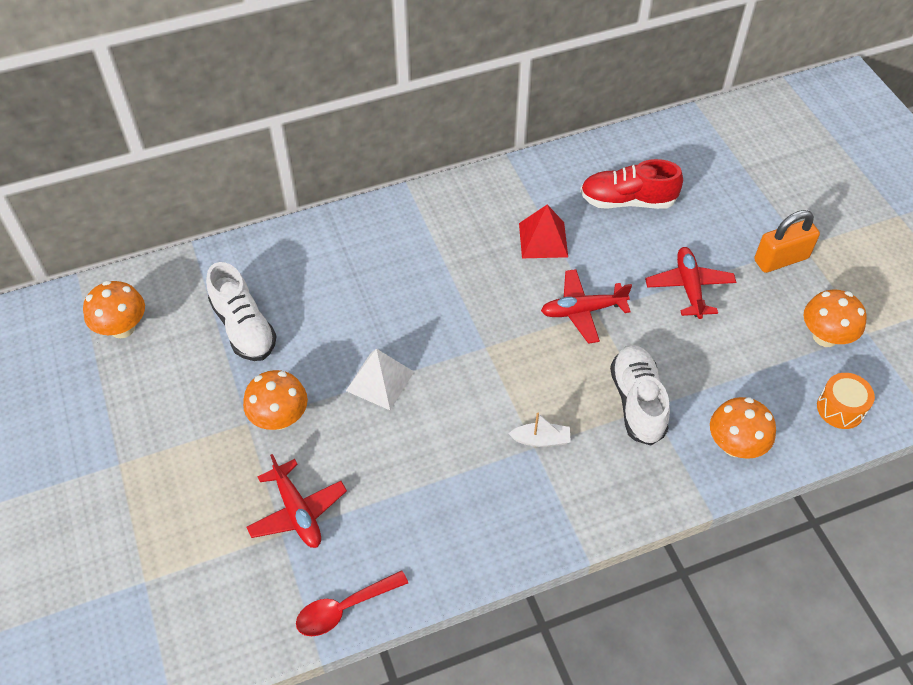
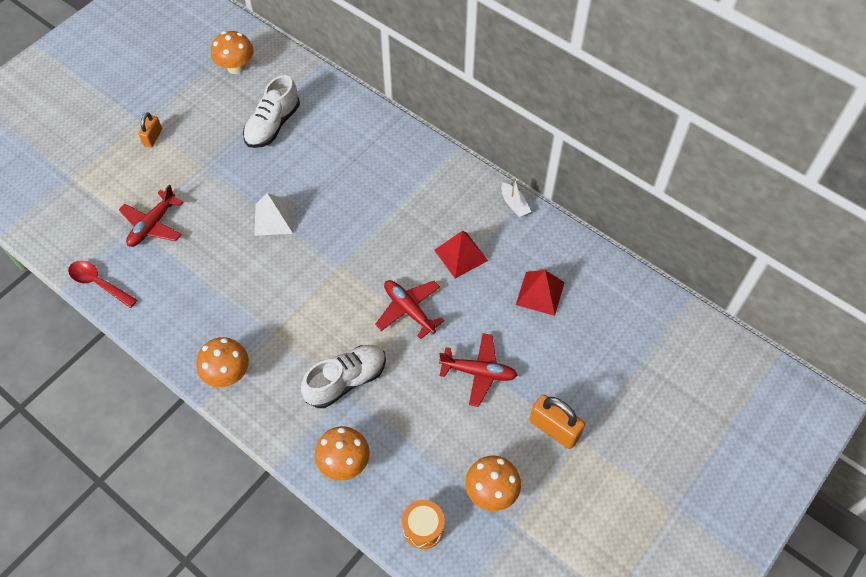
camera: 60 degrees right, 5 degrees up
(157, 459) = (153, 137): none -> orange padlock
(280, 418) = (215, 180): orange mushroom -> orange mushroom (227, 374)
(541, 440) = (279, 334): white boat -> white boat (514, 204)
(627, 201) = (540, 293): red shoe -> red pyramid
(689, 287) = (478, 372): red plane -> red plane turned 45 degrees clockwise

